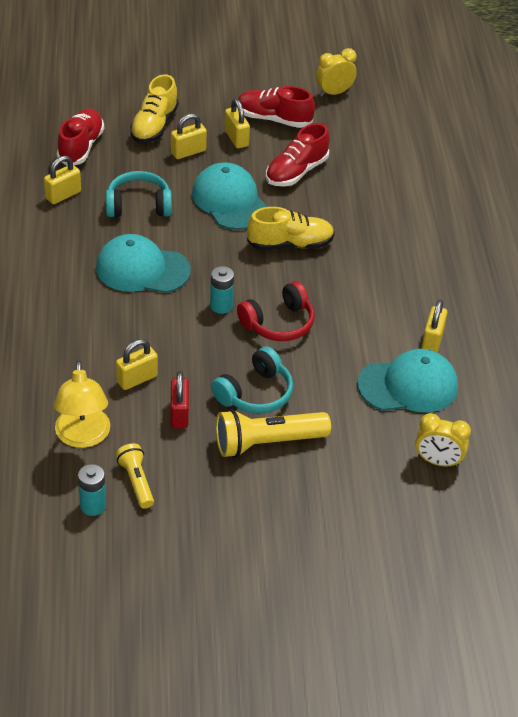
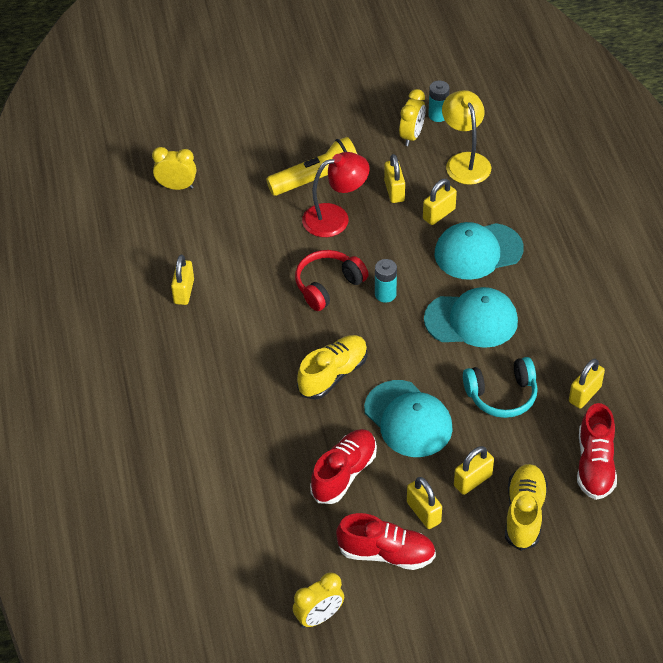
camera: 175 degrees right, 5 degrees up
(136, 482) = (411, 136): yellow flashlight -> yellow clock
(179, 414) = (394, 191): red padlock -> yellow padlock
(255, 393) = (335, 218): turquoise headphones -> red lamp
(290, 244) = (333, 374): yellow shoe -> yellow shoe turned 150 degrees clockwise
(408, 385) = (204, 246): turquoise cap -> turquoise cap (478, 251)

